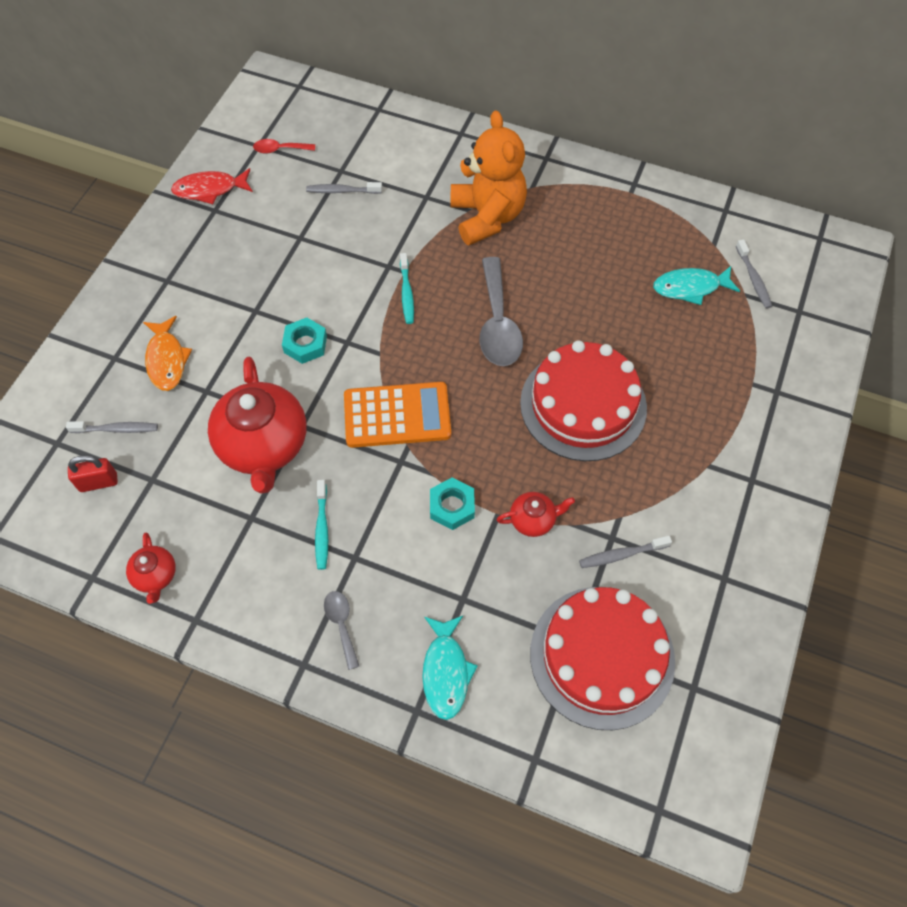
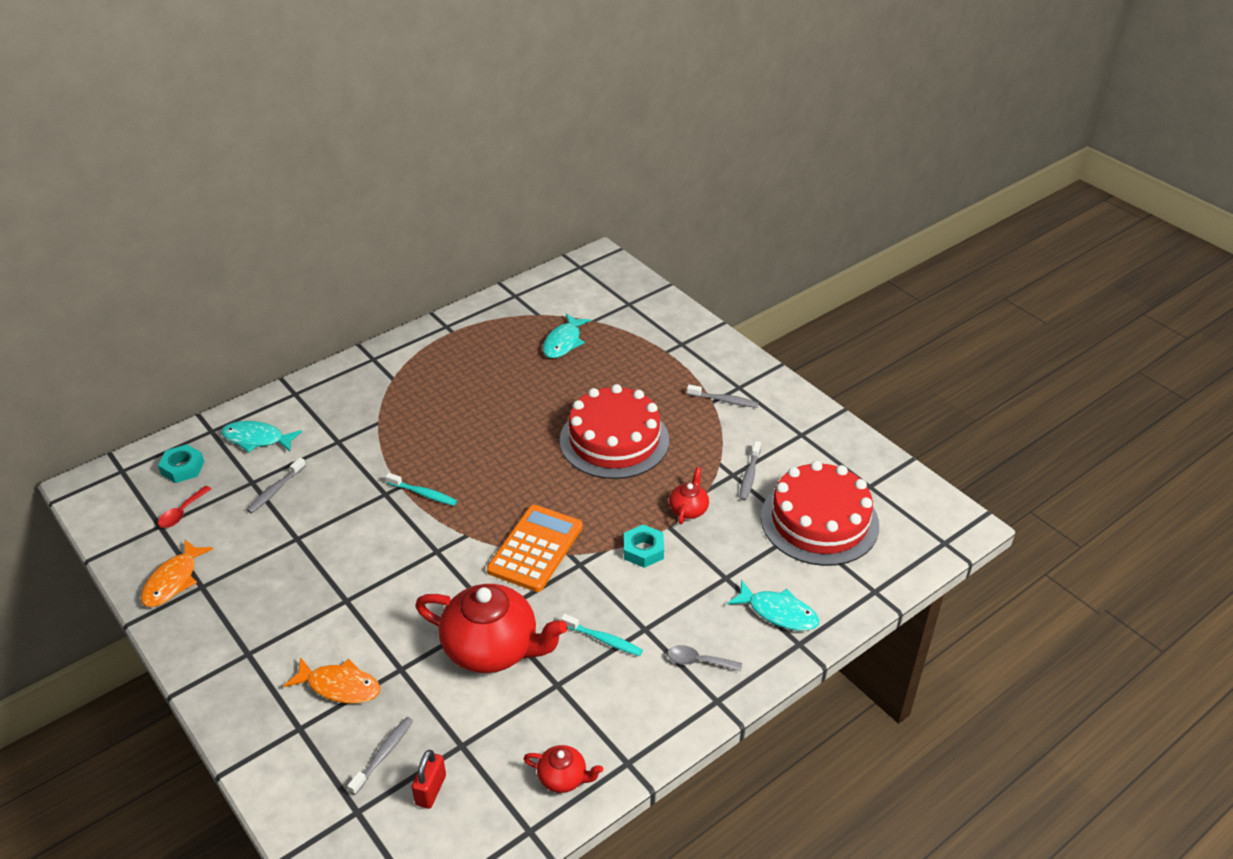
camera: 60 degrees left, 20 degrees down
(210, 189) = (173, 581): red fish -> orange fish
(305, 344) = (414, 579): turquoise nut -> turquoise nut (182, 468)
(390, 143) = (257, 439): none -> turquoise fish
(487, 217) = (395, 415): orange teddy bear -> none
(498, 324) = (502, 454): grey spoon -> none
(753, 279) = (584, 311): grey toothbrush -> grey toothbrush (724, 400)

